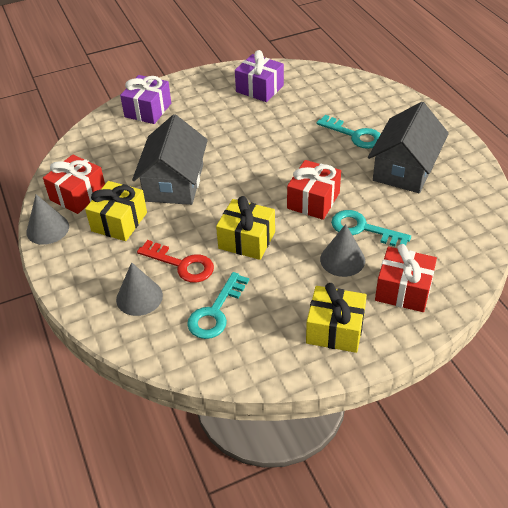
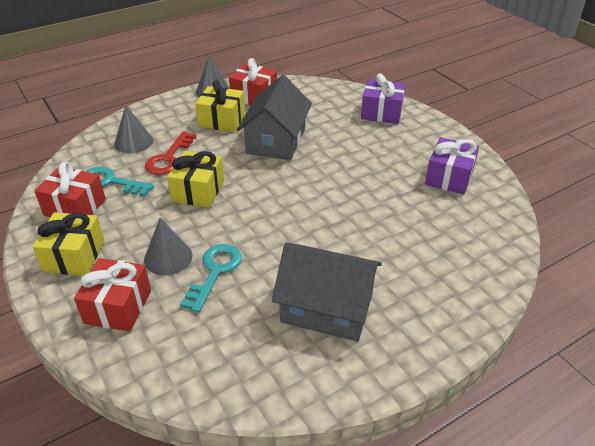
camera: 80 degrees right, 5 degrees down
(174, 183) = (276, 141): grey house -> grey house turned 75 degrees counterclockwise
(313, 201) = (258, 231): red gift -> red gift (75, 207)
(354, 135) = (384, 259): turquoise key -> none

